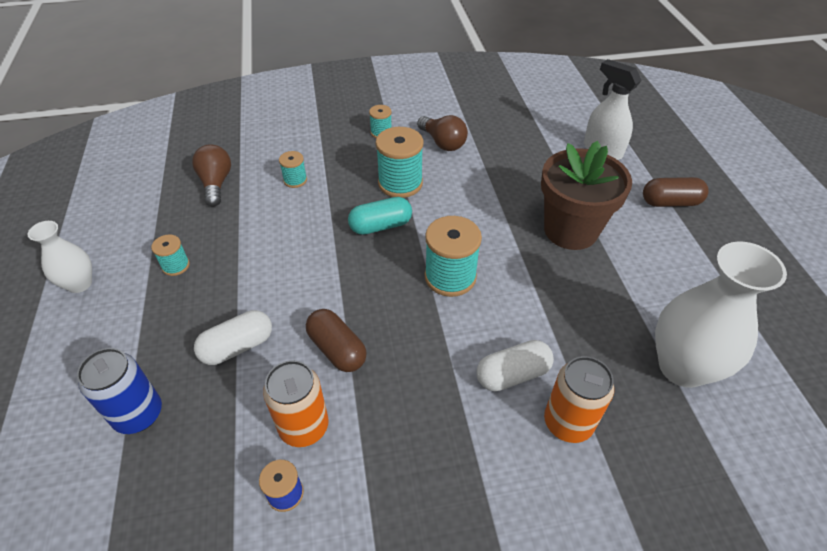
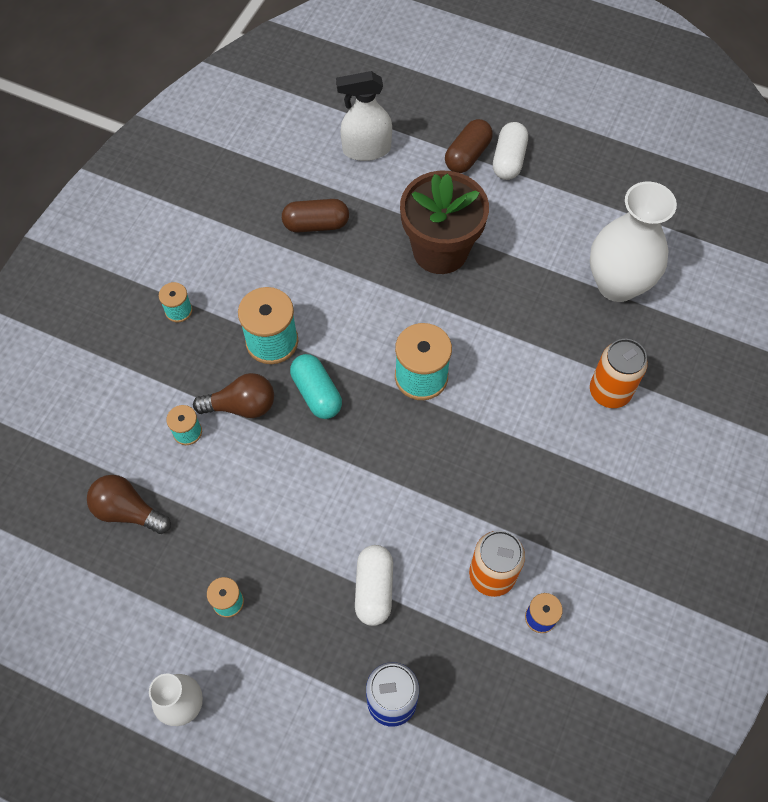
camera: 55 degrees left, 15 degrees up
(337, 349) = (434, 510): brown capsule -> brown capsule (316, 224)
(380, 226) = (317, 393): turquoise capsule -> turquoise capsule turned 45 degrees counterclockwise
(443, 143) = (244, 267): brown light bulb -> brown light bulb (242, 406)
(512, 374) = (547, 398): white capsule -> white capsule (508, 160)

